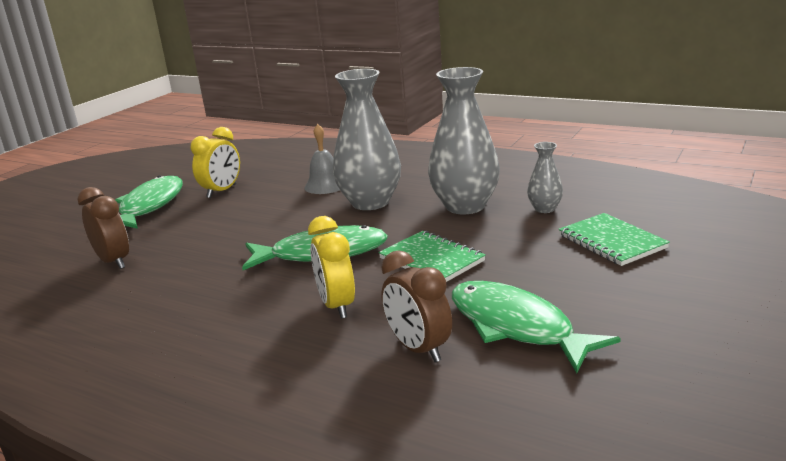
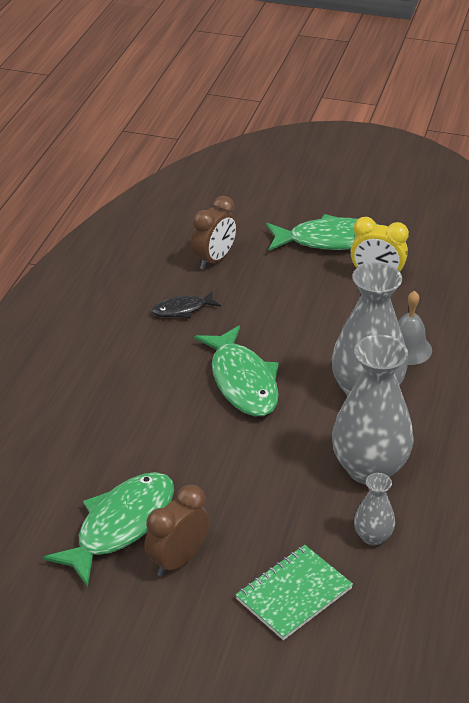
camera: 75 degrees right, 15 degrees up
(181, 282) = (182, 309): none -> black fish
(337, 306) = (149, 410): yellow clock -> none
(418, 349) = (86, 469): brown clock -> brown clock (178, 560)
(431, 260) = (237, 457): green notebook -> none

